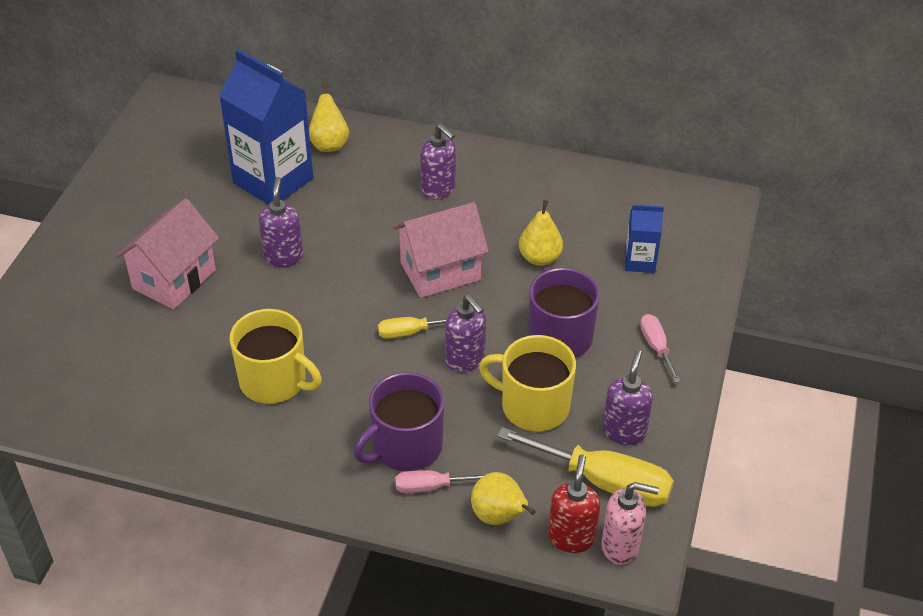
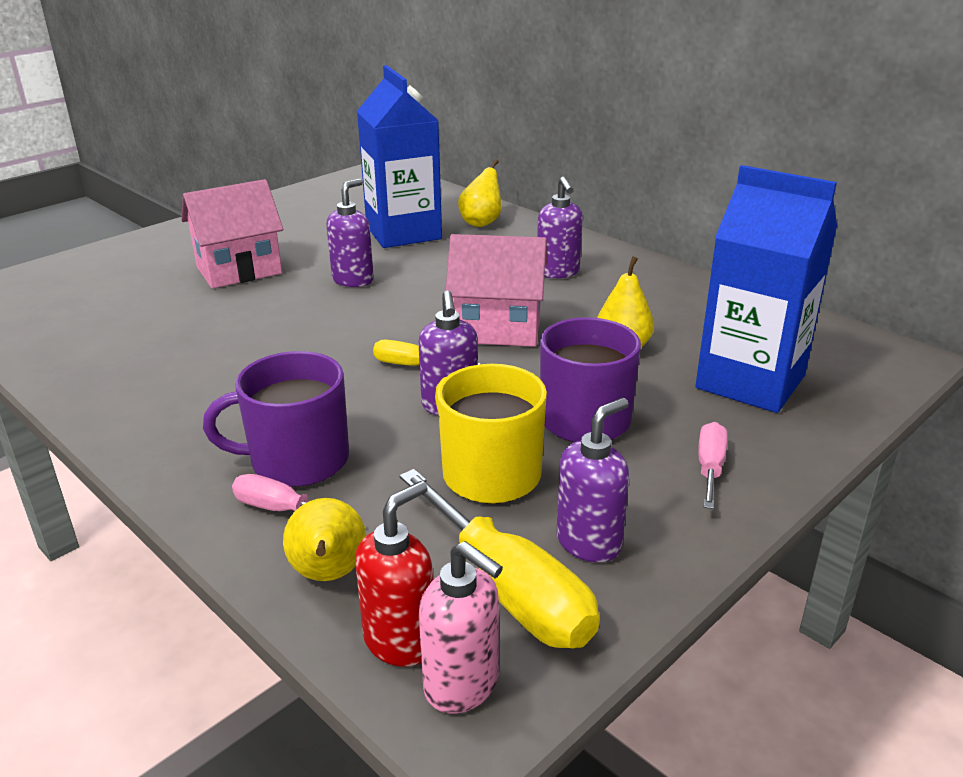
camera: 30 degrees right, 15 degrees down
(274, 381) = (233, 362): yellow mug -> none
(640, 261) = (750, 382): blue carton -> blue carton, size x2.05

